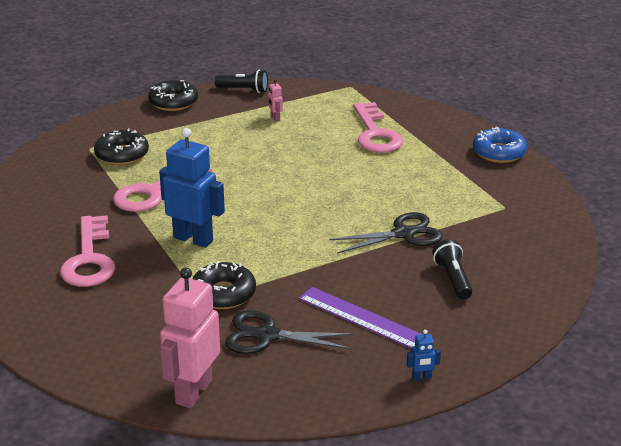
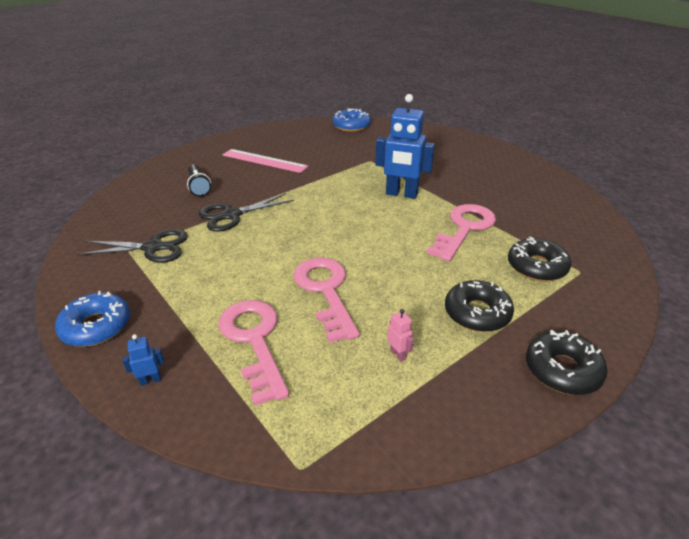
camera: 170 degrees right, 5 degrees up
(89, 259) = (465, 174): pink key -> pink key (325, 291)
(193, 392) = (351, 126): pink robot -> blue donut
(223, 294) = (359, 164): black donut -> black donut (477, 313)
(244, 90) = (480, 422): black flashlight -> none
(267, 335) = (322, 148): black scissors -> black scissors (153, 247)
(363, 318) = (264, 161): purple ruler -> pink ruler
(421, 378) = (231, 140): blue robot -> blue robot (150, 380)

